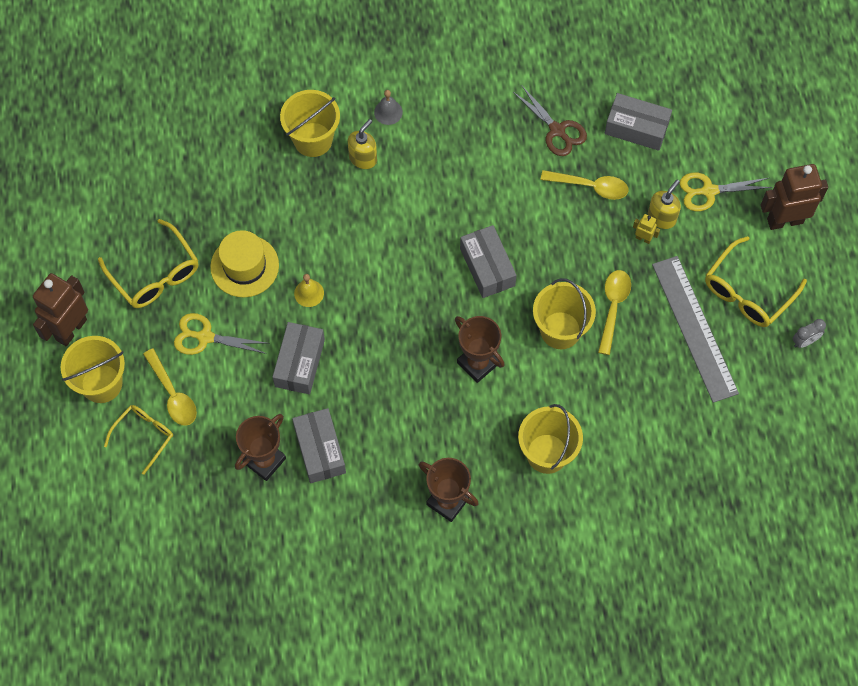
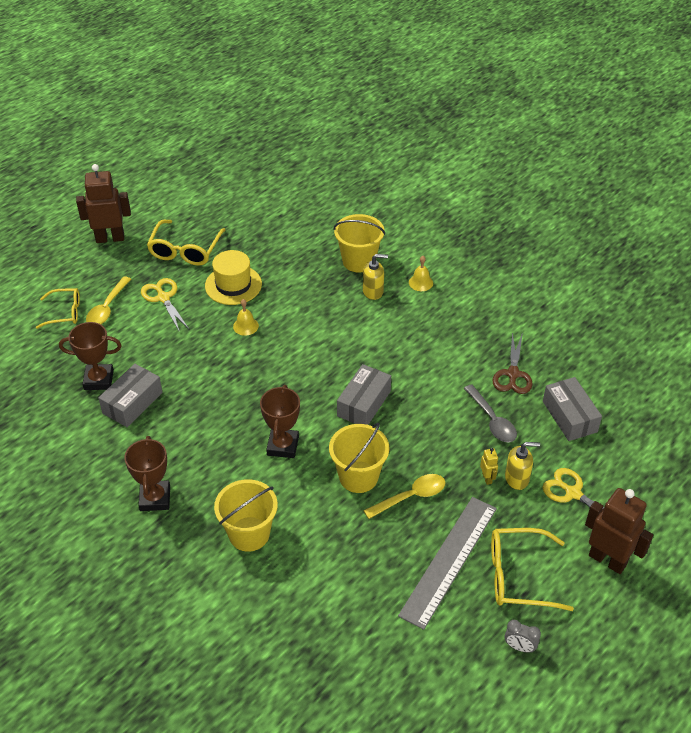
camera: 50 degrees right, 20 degrees down
(101, 383) = (85, 272): yellow bucket -> none
(300, 363) = (189, 353): grey box -> none
(388, 112) = (421, 282): grey bell -> yellow bell
(590, 186) = (492, 420): yellow spoon -> grey spoon

